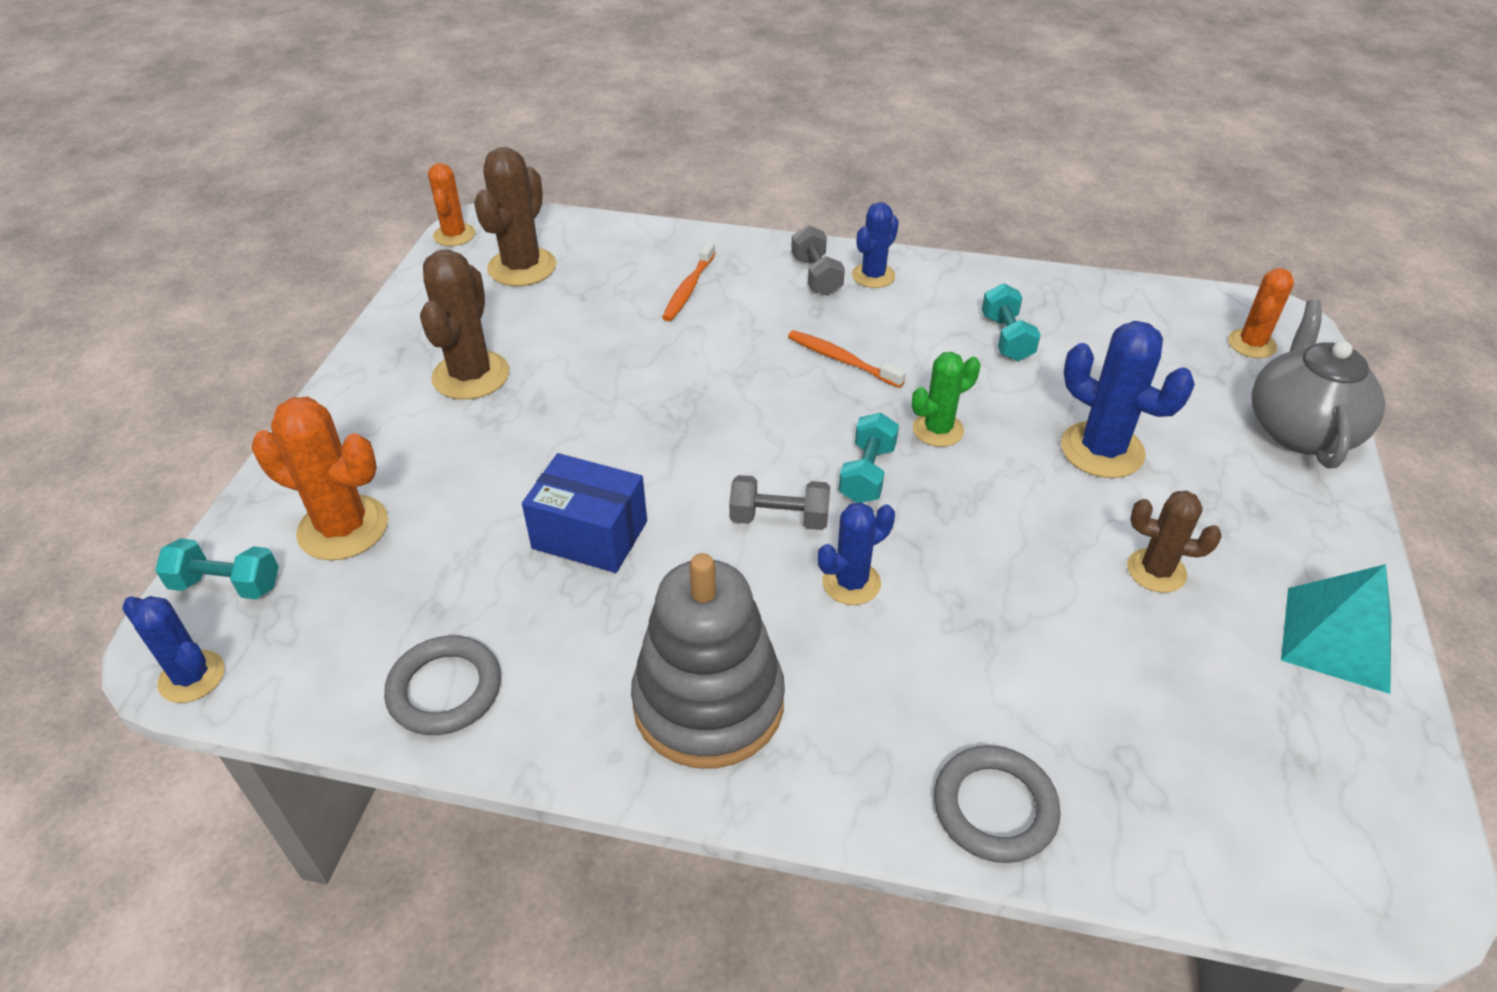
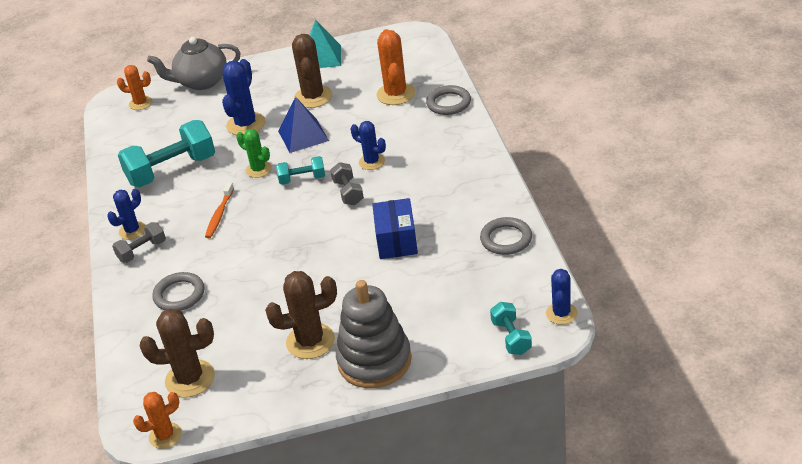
camera: 110 degrees left, 5 degrees down
(343, 528) = (450, 321): orange cactus -> orange cactus (396, 94)
(689, 289) = (179, 295): orange toothbrush -> grey ring
(708, 703) = (457, 173): grey stacking toy -> grey stacking toy (374, 361)
(873, 276) = (132, 230): blue cactus -> blue cactus turned 60 degrees counterclockwise
(1006, 338) = (172, 170): turquoise dumbbell -> turquoise dumbbell, size x1.94
(1012, 514) = (303, 135): none -> blue pyramid
(1156, 571) = (313, 97): brown cactus -> brown cactus, size x1.58

